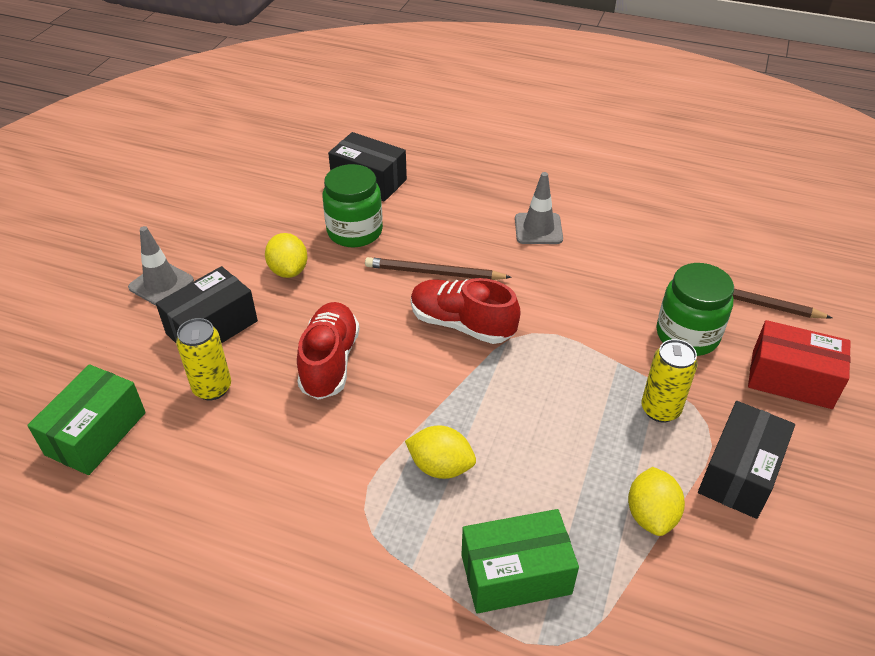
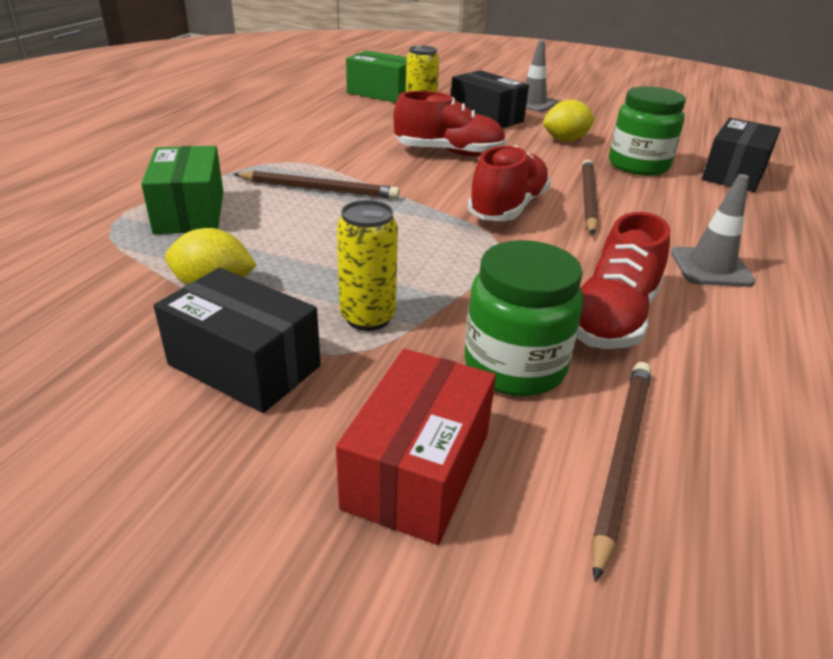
camera: 90 degrees right, 10 degrees down
(440, 466) = (319, 189): yellow lemon -> brown pencil
(618, 285) = (612, 318): none -> red shoe

